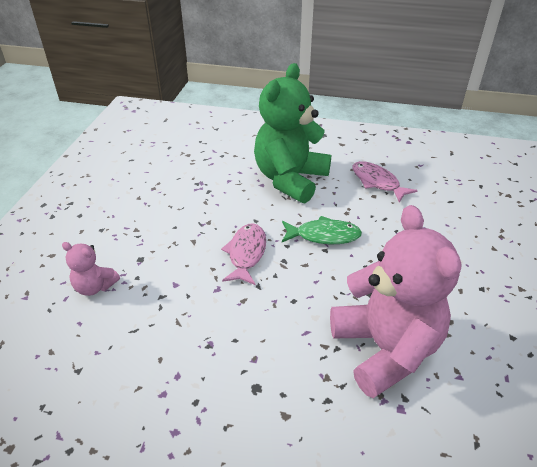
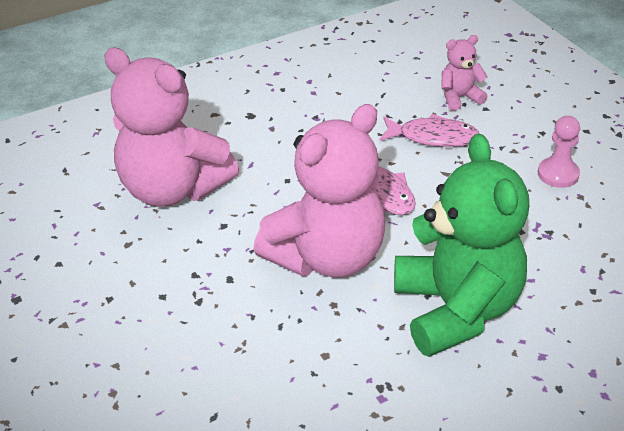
camera: 140 degrees right, 0 degrees up
(141, 203) = (558, 174): none -> pink pawn
(324, 235) = (327, 257): green fish -> pink teddy bear
(377, 182) = (342, 384): pink fish -> pink fish (433, 137)

